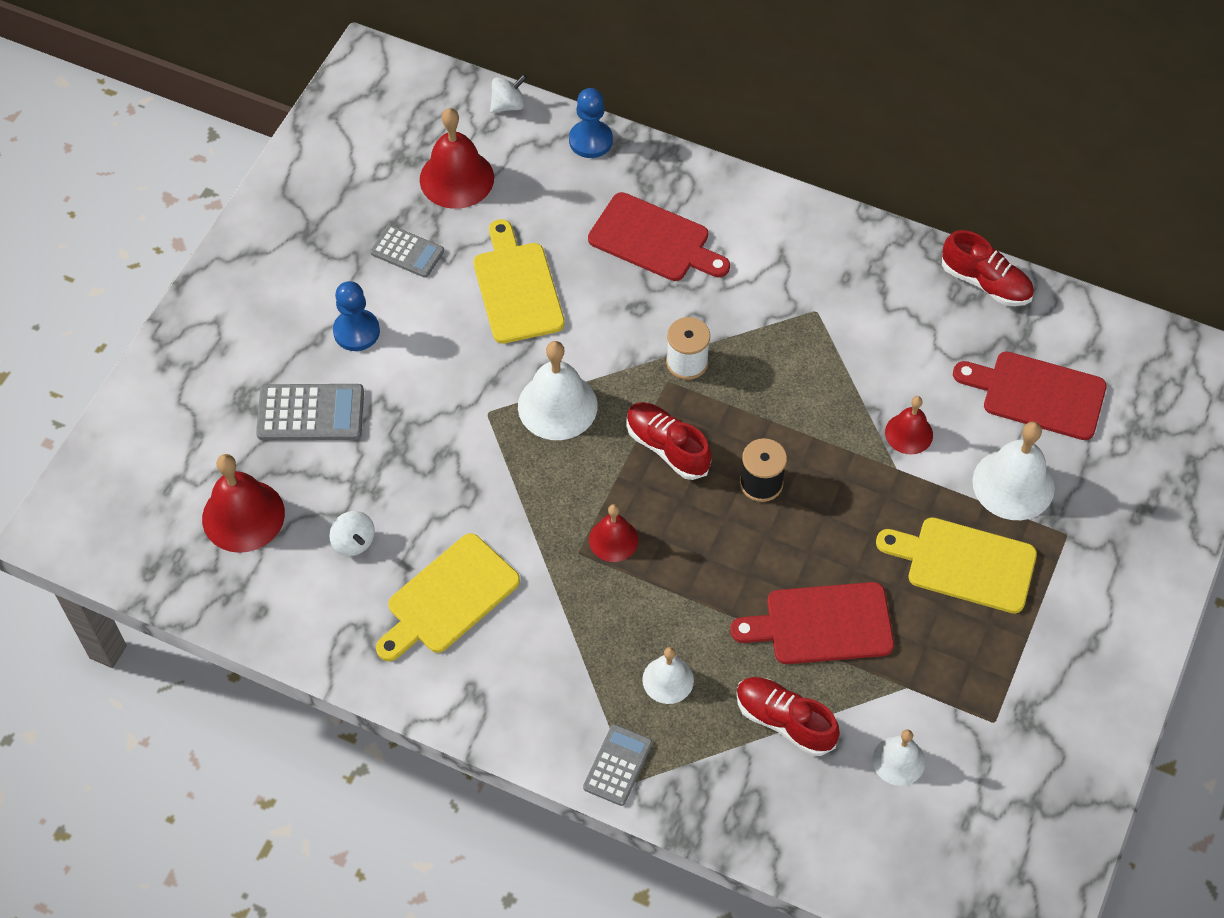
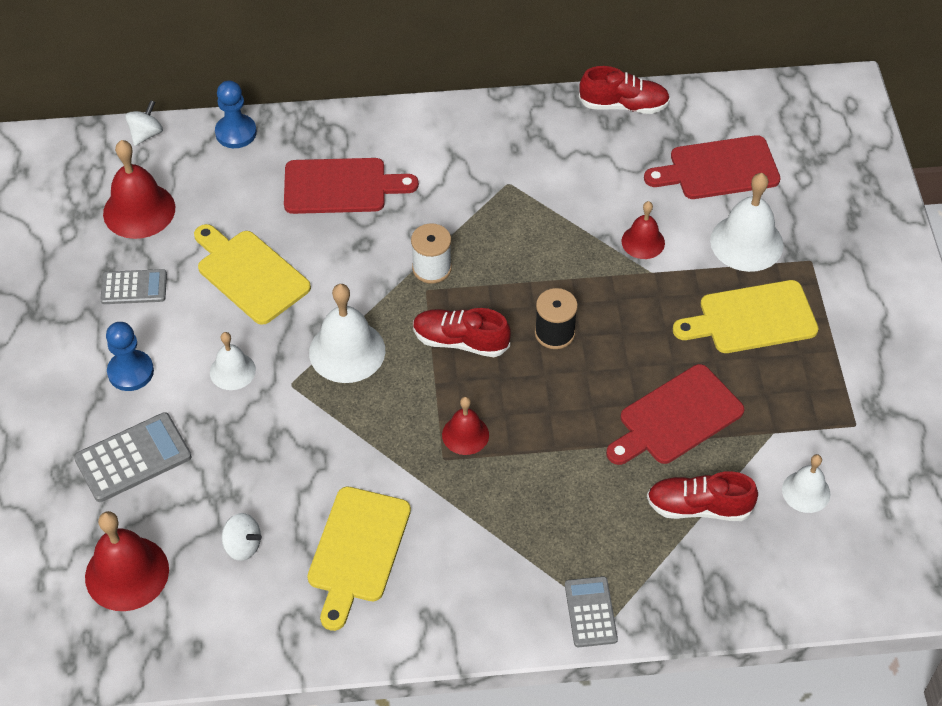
camera: 30 degrees left, 5 degrees down
(668, 680) = (585, 523): white bell -> white bell (232, 371)

